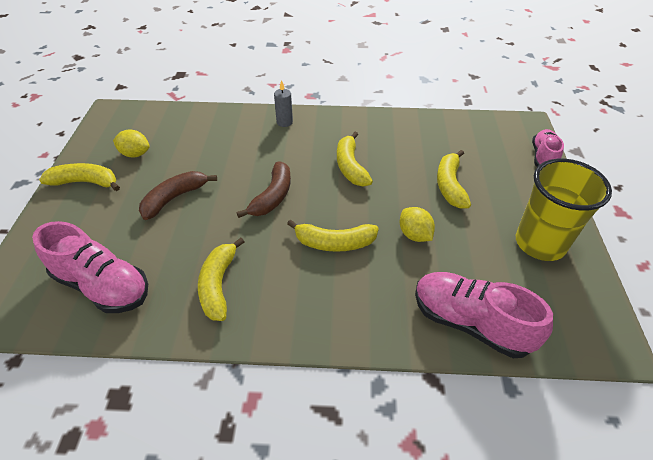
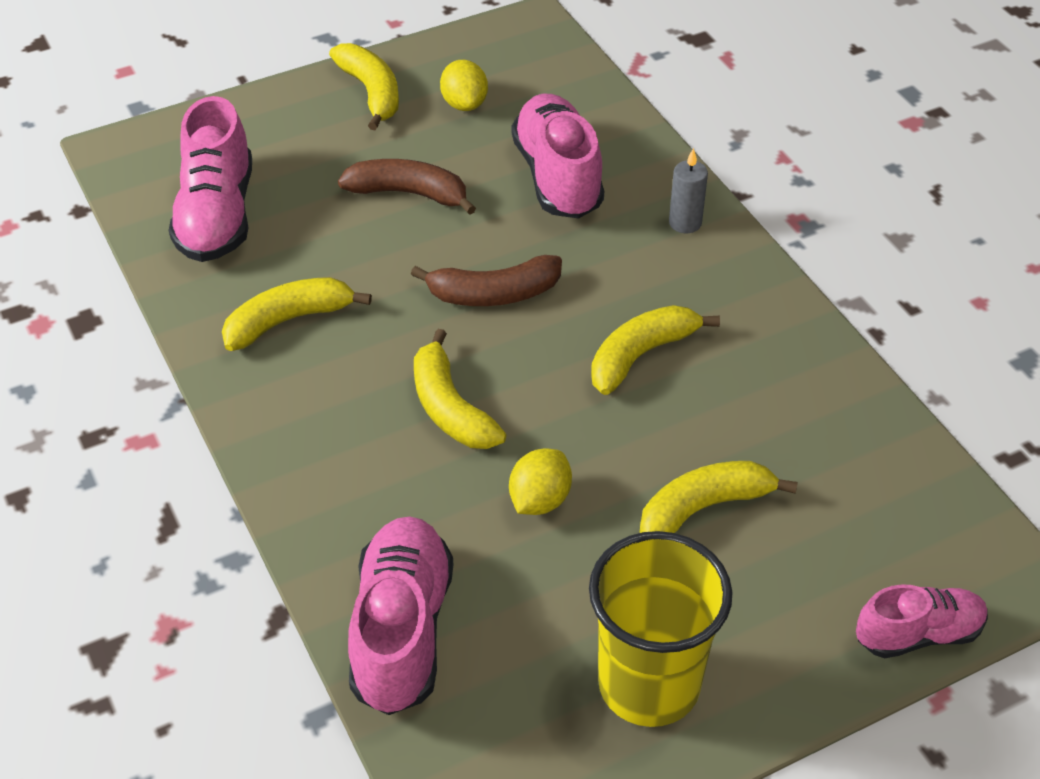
camera: 60 degrees right, 0 degrees up
(218, 145) = (557, 177): none -> pink shoe

